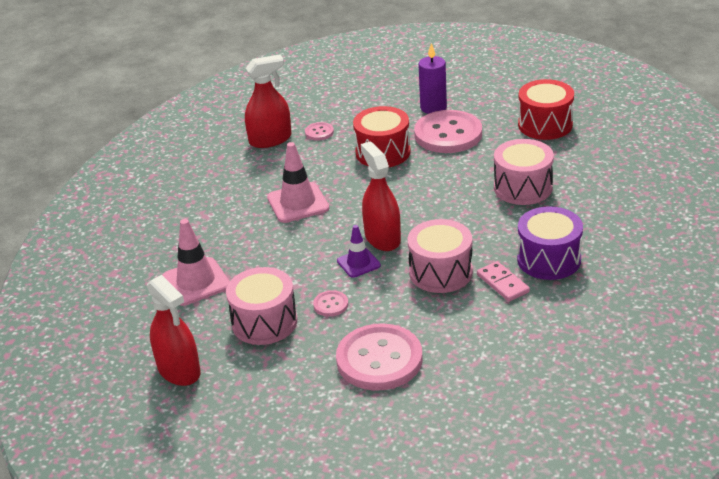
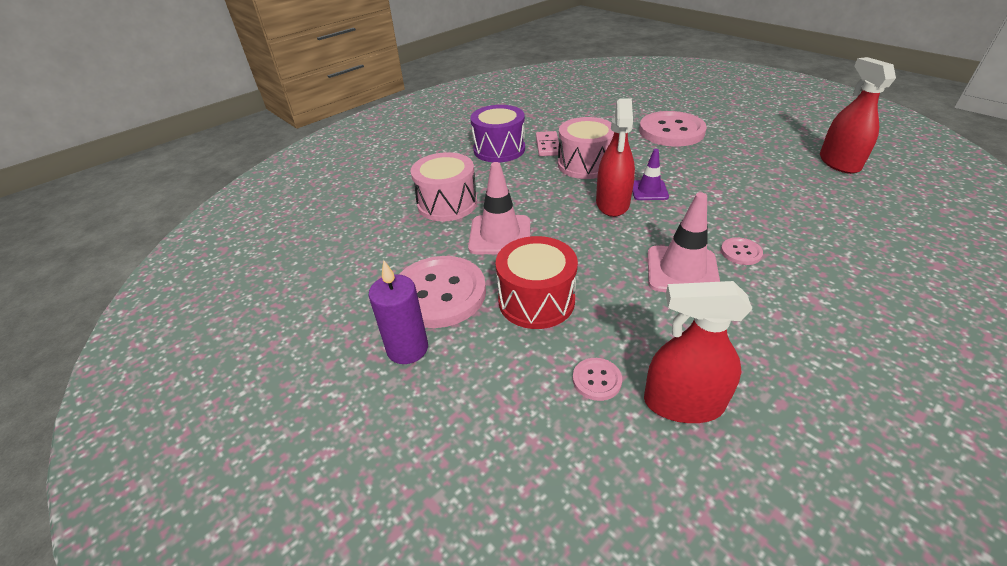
camera: 150 degrees left, 5 degrees up
(196, 282) = (824, 223): pink traffic cone -> pink traffic cone (500, 235)
(264, 322) = (755, 173): pink drum -> none
(331, 304) = (691, 169): pink button -> pink button (741, 252)
(545, 125) = (335, 260): red drum -> none

